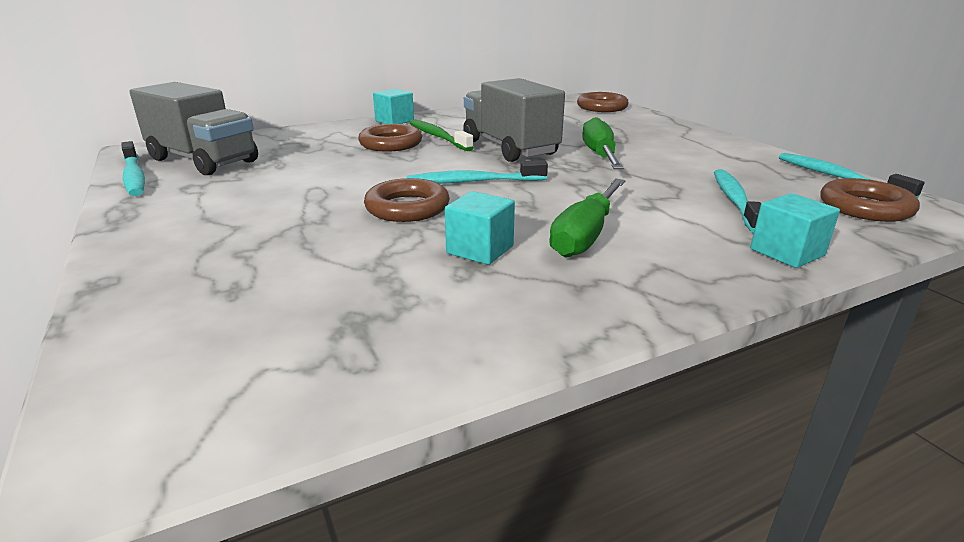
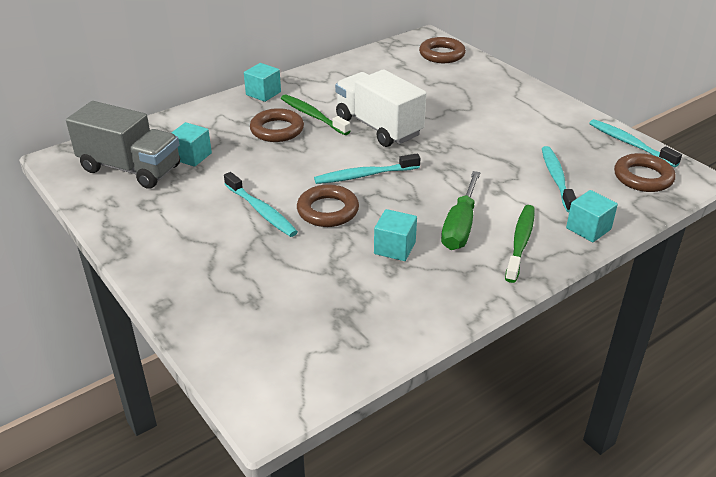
camera: 10 degrees left, 10 degrees up
(134, 176) = (89, 195): turquoise toothbrush -> turquoise toothbrush (261, 211)
(279, 156) = (192, 156): none -> turquoise cube
(509, 148) = (378, 127): grey truck -> white truck
(600, 155) = (453, 131): green screwdriver -> none
(675, 259) = (520, 243): none -> green toothbrush

